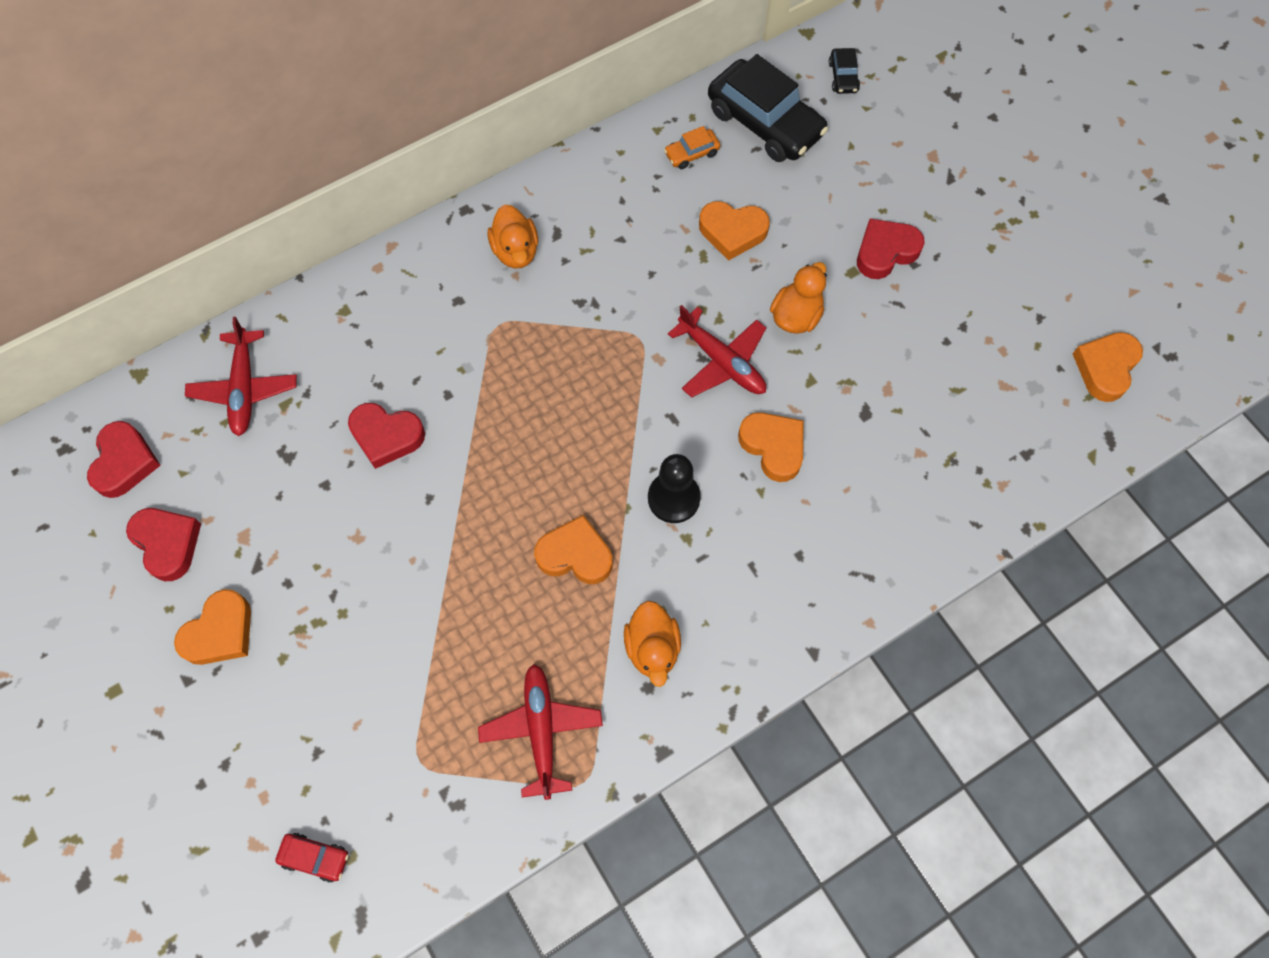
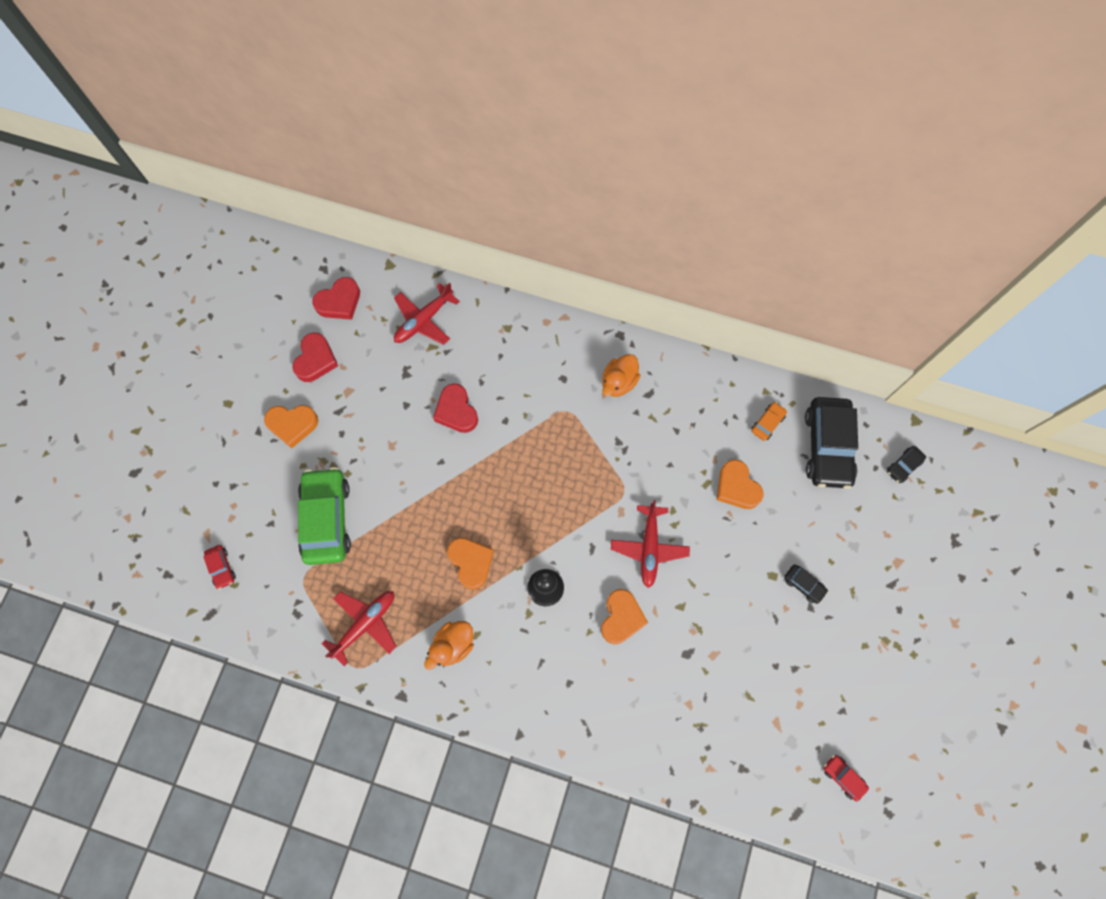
camera: 50 degrees right, 5 degrees up
(374, 680) = (326, 519): none -> green car
(691, 153) = (767, 423): orange car -> orange car turned 105 degrees clockwise
(796, 316) = (714, 566): orange duck -> none
(885, 252) = (804, 584): red heart -> black car
(1105, 368) = (843, 777): orange heart -> red car

